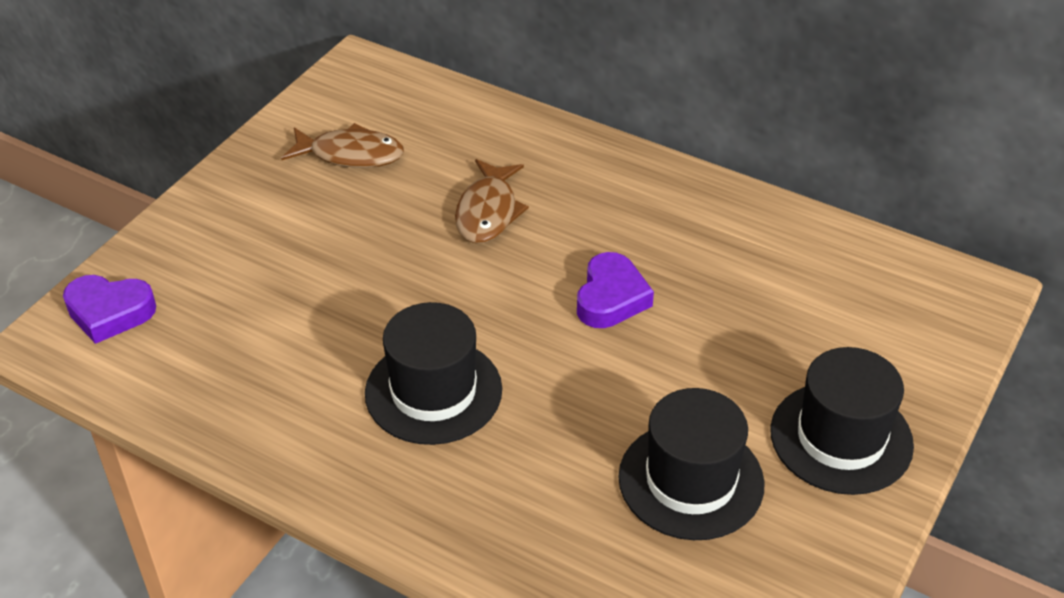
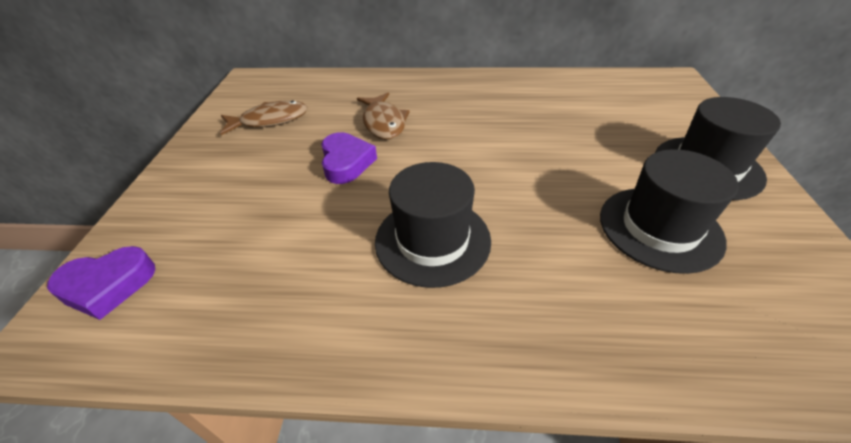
camera: 25 degrees left, 0 degrees up
(611, 298) = (499, 142): purple heart -> purple heart (346, 162)

